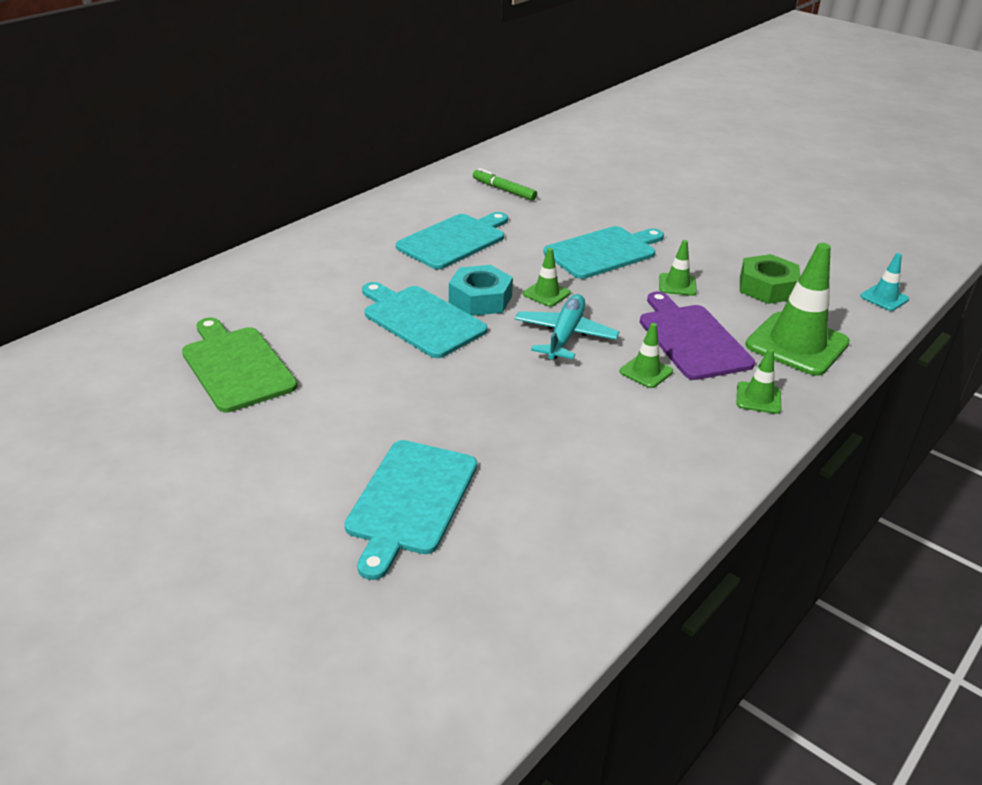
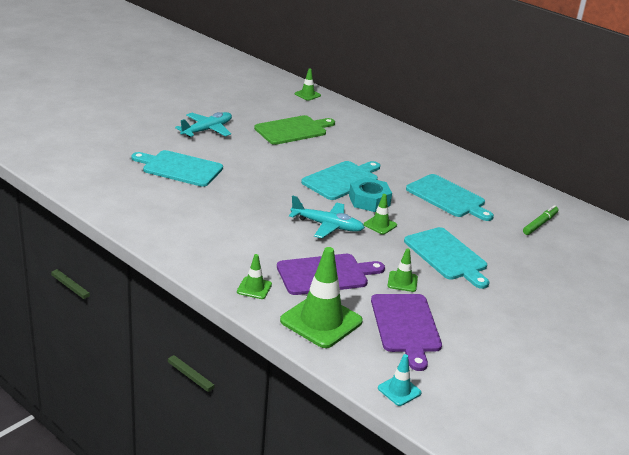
camera: 90 degrees right, 5 degrees down
(233, 475) = (207, 130): none -> turquoise plane
(646, 371) = (286, 249): green traffic cone -> green traffic cone (307, 95)
(767, 287) = (406, 326): green nut -> purple cutting board

